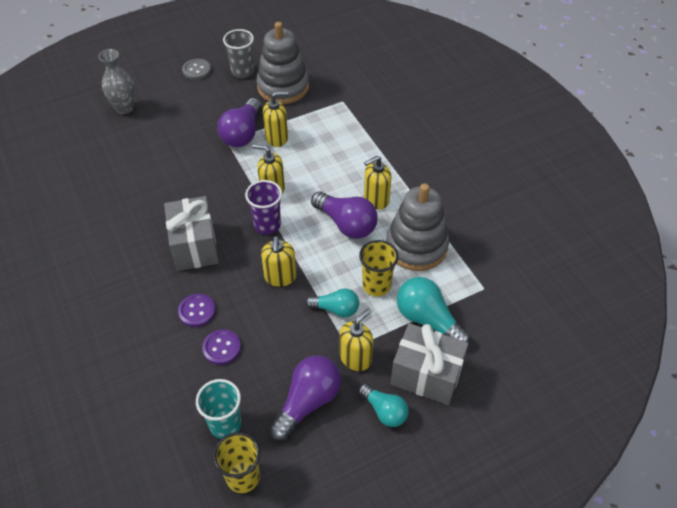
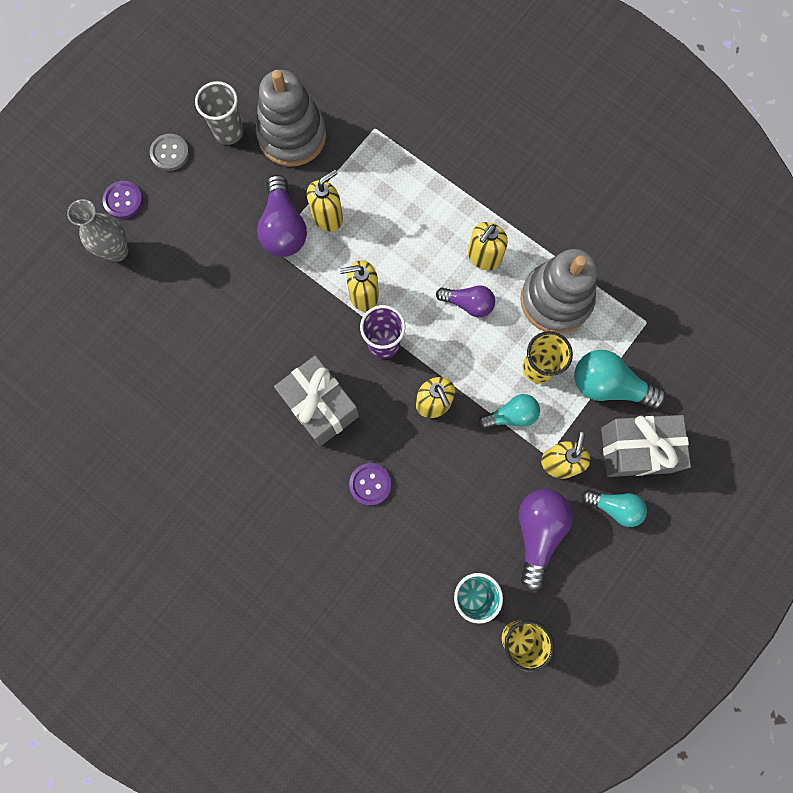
camera: 25 degrees left, 25 degrees up
(221, 348) = (420, 514): purple button -> purple button (123, 200)
(346, 224) = (468, 303): purple light bulb -> purple light bulb, size x0.64

